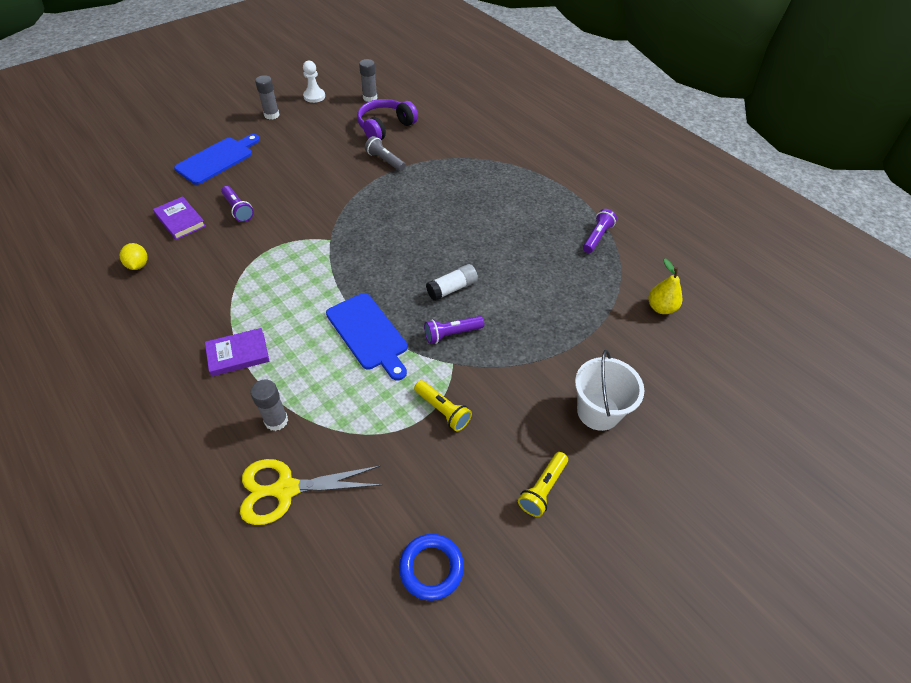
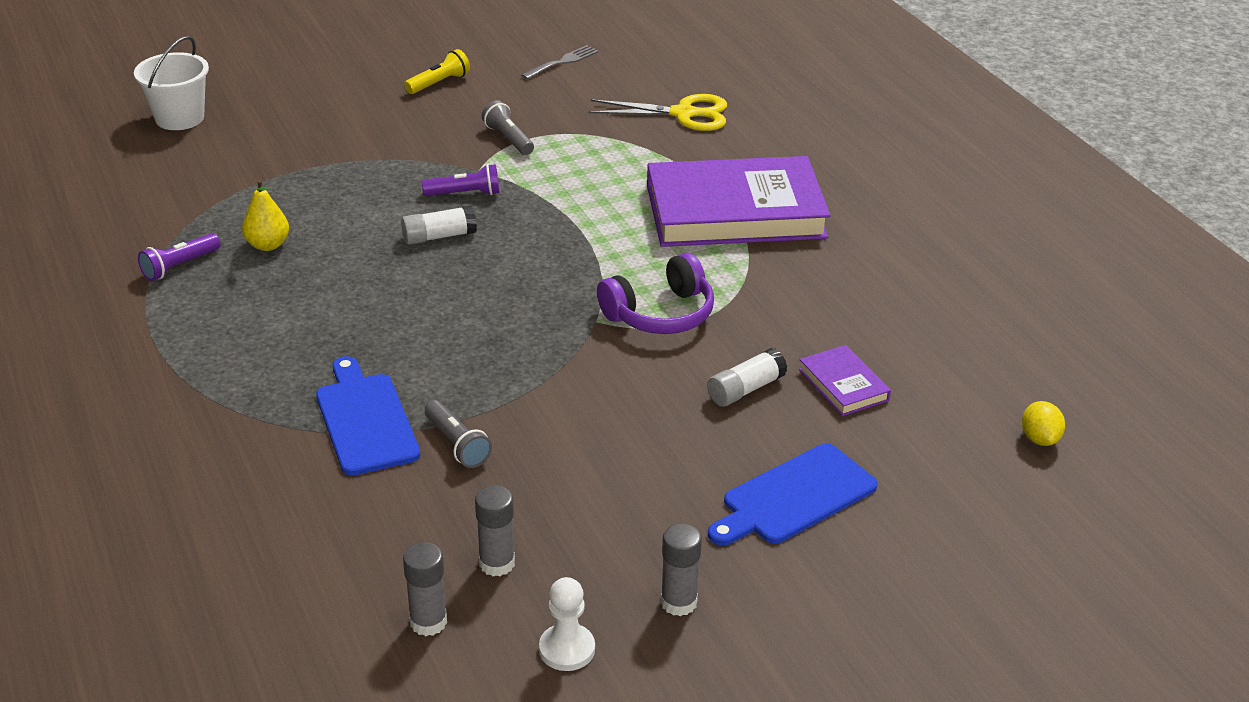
camera: 165 degrees left, 15 degrees down
(138, 265) = (893, 327): yellow lemon -> yellow lemon (1039, 439)
(238, 209) = (746, 389): purple flashlight -> white glue stick
(238, 354) = (735, 211): purple book -> purple book, size x2.34
(276, 420) = (690, 155): grey glue stick -> grey glue stick (497, 563)
(368, 334) = (569, 208): blue cutting board -> blue cutting board (365, 420)
(385, 127) = (425, 526): purple headphones -> purple headphones (660, 314)
(431, 568) = (562, 62): blue ring -> grey fork
(442, 410) = (508, 139): yellow flashlight -> grey flashlight
(598, 411) = (343, 117): white bucket -> white bucket (179, 118)
(660, 308) = (180, 181): yellow pear -> yellow pear (268, 245)

